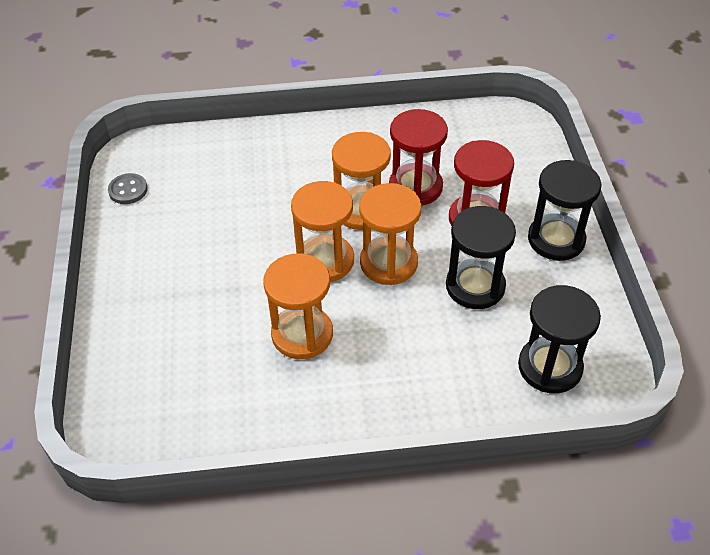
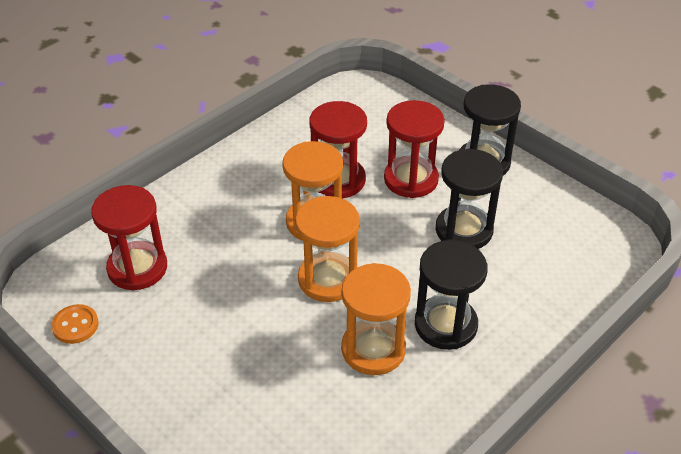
camera: 40 degrees left, 5 degrees down
(128, 190) = (75, 325): grey button -> orange button
(205, 173) = (137, 268): none -> red hourglass
(388, 263) = (381, 251): orange hourglass -> none
(550, 367) = (575, 256): black hourglass -> black hourglass (445, 325)

